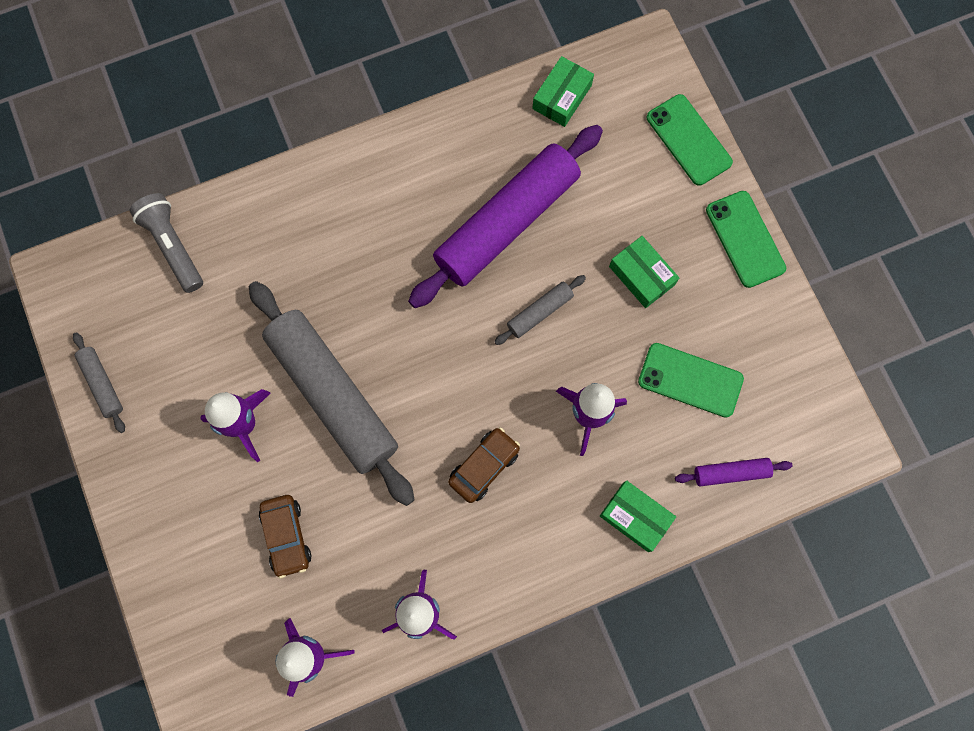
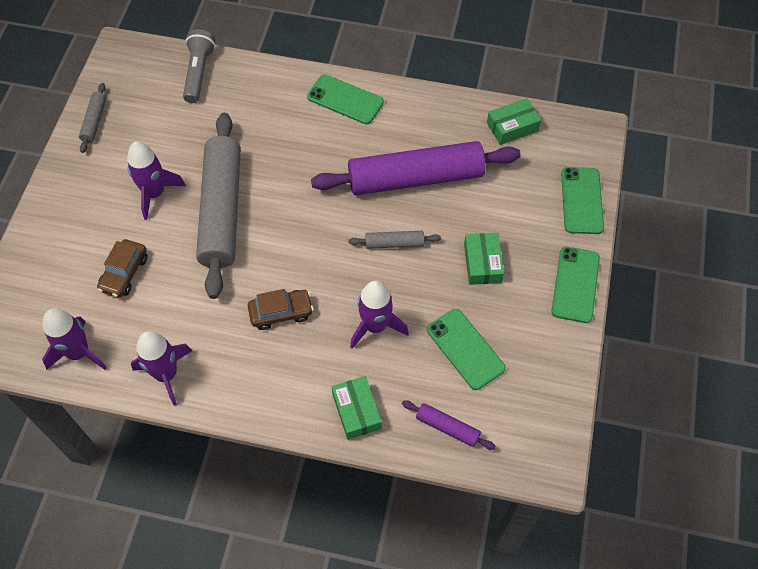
camera: 35 degrees right, 15 degrees down
(363, 176) = (345, 99): none -> green phone

